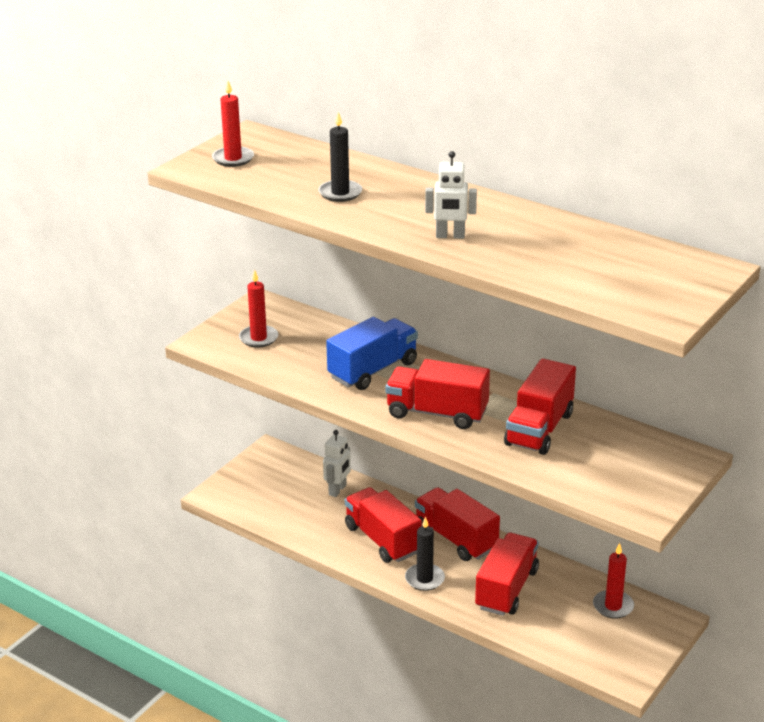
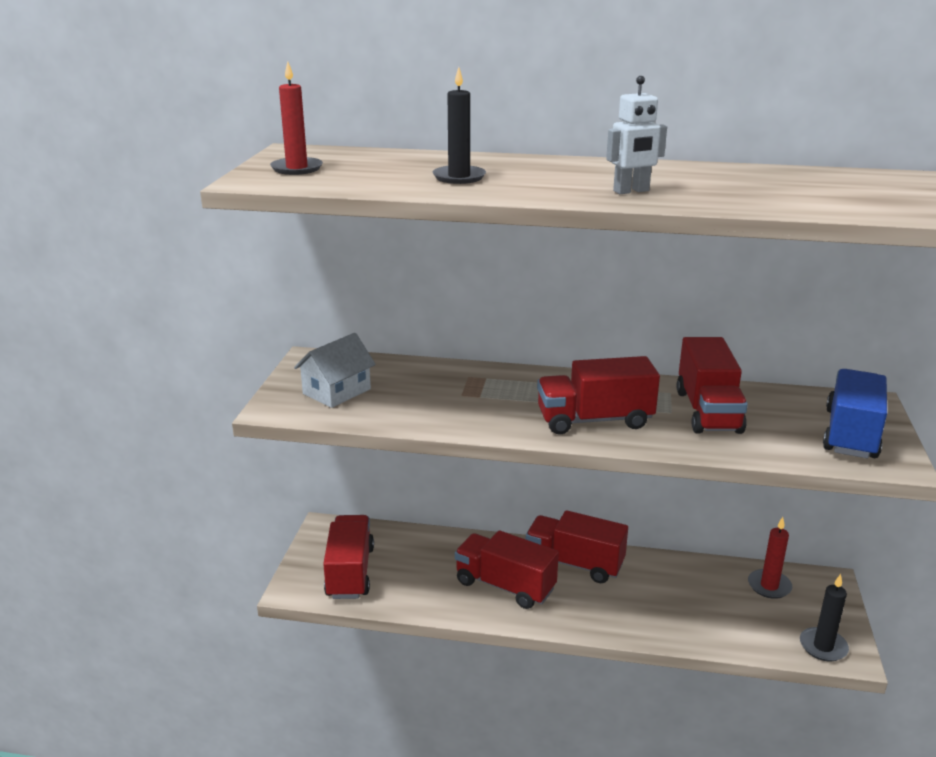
camera: 25 degrees left, 5 degrees down
(258, 338) = (336, 391): red candle -> white house
(338, 490) = (423, 548): white robot -> none
(373, 370) = (488, 395): blue truck -> blue truck (850, 434)
(424, 579) = (577, 614): black candle -> black candle (823, 646)
(506, 589) = (662, 600): red truck -> red truck (350, 572)

